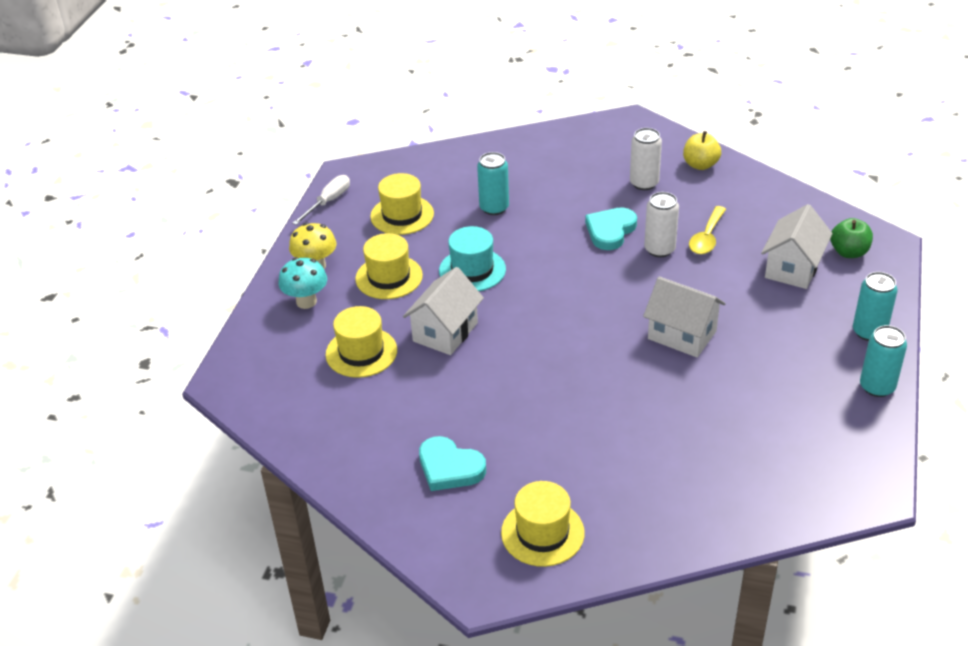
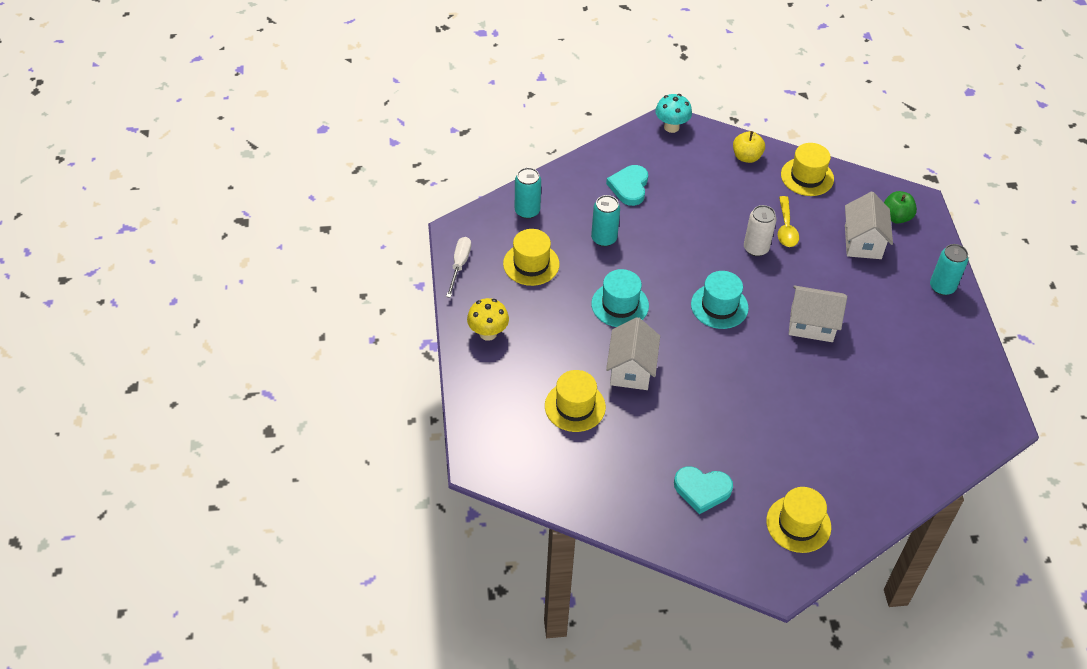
camera: 25 degrees left, 10 degrees up
(306, 302) = (501, 370): turquoise mushroom -> turquoise mushroom (671, 127)
(389, 277) = (555, 329): yellow hat -> yellow hat (807, 177)
(583, 294) = (719, 306): none -> turquoise hat
(610, 231) = (709, 239): turquoise heart -> turquoise heart (629, 187)
(644, 183) = (711, 185): white can -> none
(877, 387) = (968, 334): turquoise can -> turquoise can (527, 211)

